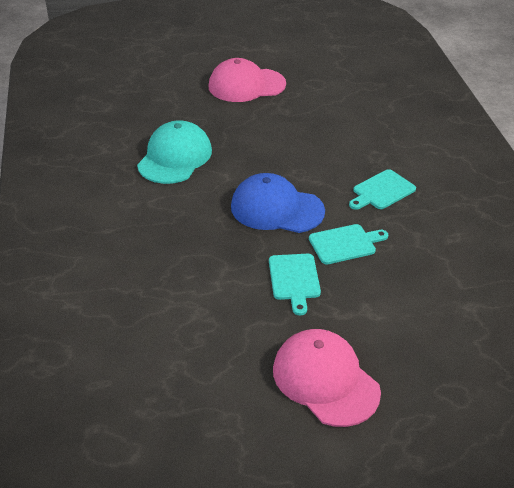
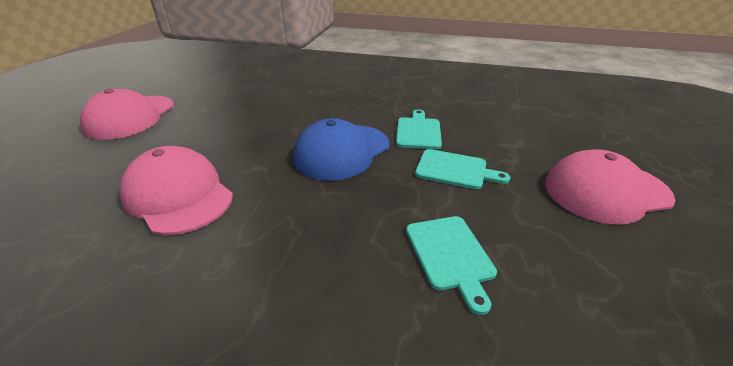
camera: 65 degrees left, 5 degrees down
(175, 157) = (178, 195): turquoise cap -> pink cap
(382, 191) = (363, 100): turquoise cutting board -> turquoise cutting board (450, 255)

